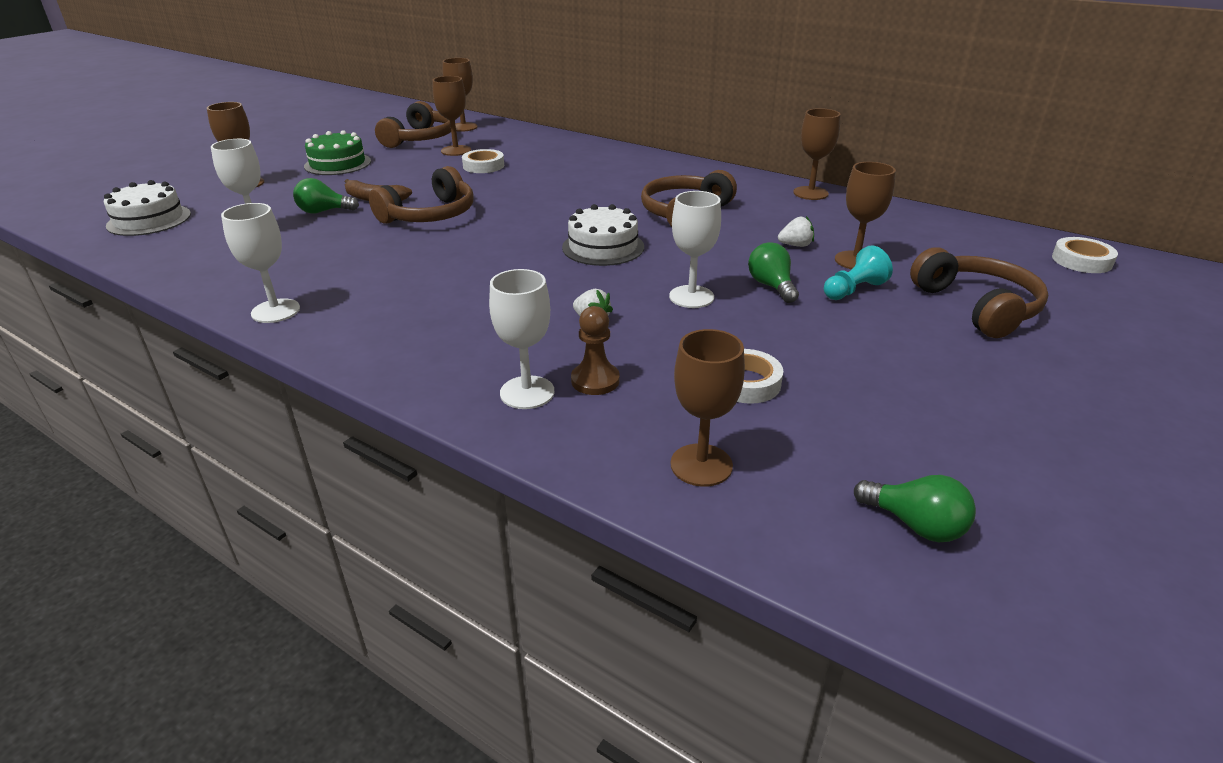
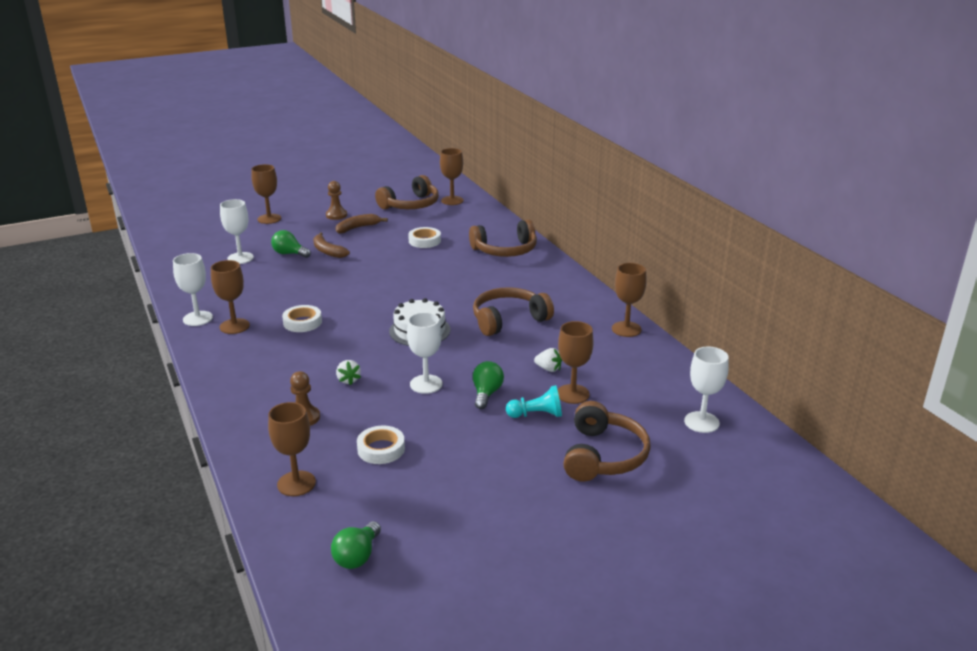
camera: 30 degrees right, 5 degrees down
(149, 220) = (194, 234): white cake -> none
(337, 164) = (336, 215): green cake -> brown pawn
(382, 170) = (357, 228): none -> brown banana
(430, 215) = (346, 274): brown headphones -> brown headphones (505, 250)
(456, 150) = (422, 222): brown goblet -> brown goblet (234, 326)
(527, 392) = (263, 411): white goblet -> white goblet (701, 422)
(915, 525) = (357, 556): green light bulb -> green light bulb turned 45 degrees clockwise
(1081, 261) = (750, 451): white tape -> white tape (302, 322)

